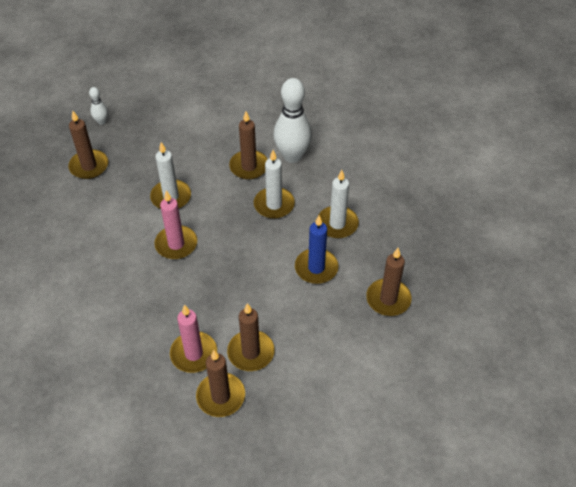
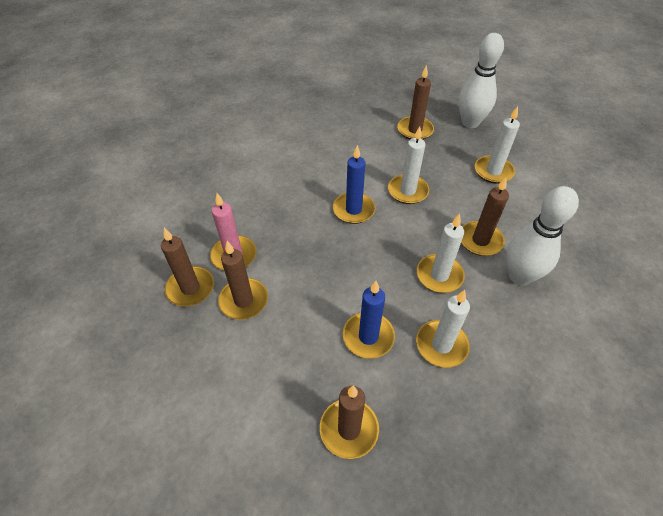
camera: 75 degrees right, 0 degrees up
(101, 122) = (470, 123): white bowling pin -> white bowling pin, size x2.13
(175, 129) = (493, 171): none -> white candle
(176, 244) = (353, 210): pink candle -> blue candle

